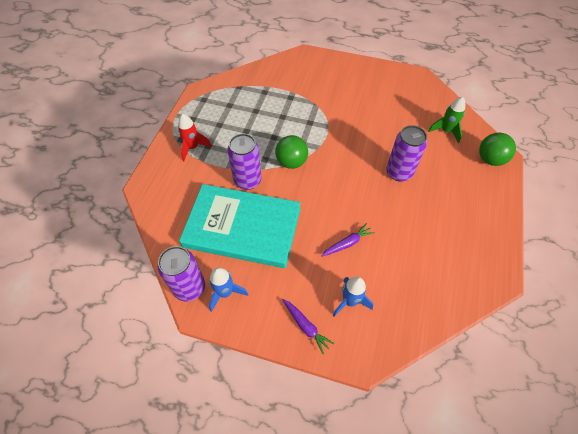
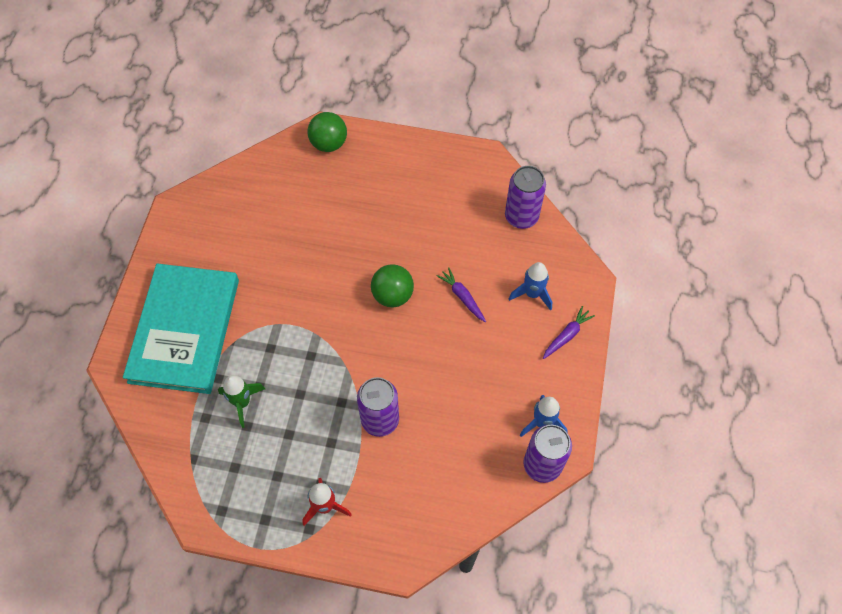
camera: 95 degrees left, 5 degrees up
(242, 228) = (454, 416): turquoise book -> turquoise book (185, 330)
(291, 162) = (345, 367): green ball -> green ball (392, 295)
(399, 172) = (355, 240): purple can -> purple can (521, 217)
(446, 131) = (283, 184): green rocket -> green rocket (242, 402)

